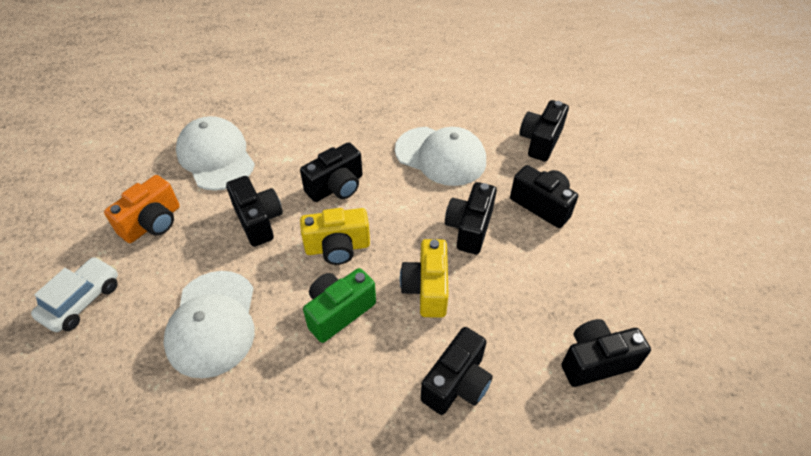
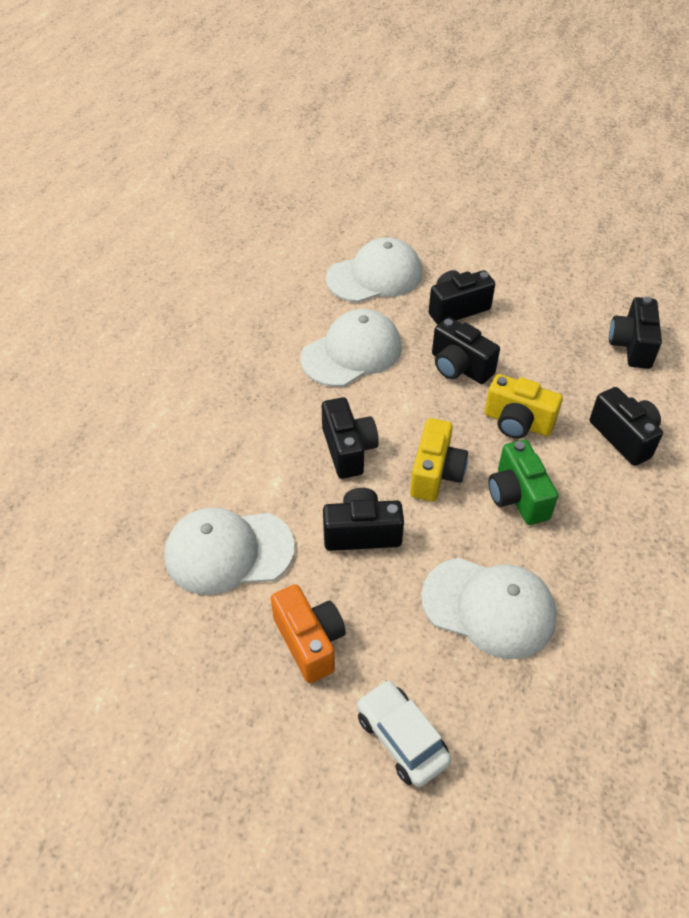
camera: 65 degrees left, 0 degrees up
(540, 141) = (375, 276): black camera -> white cap

